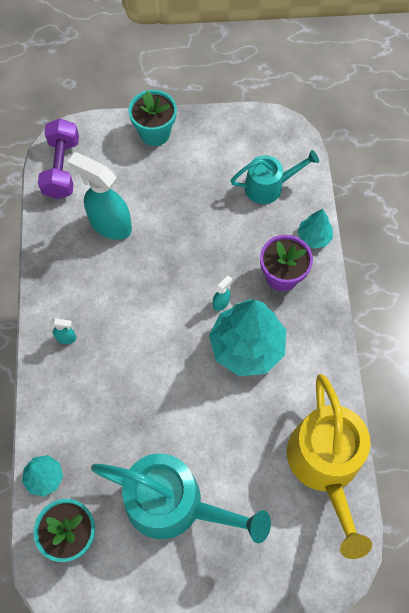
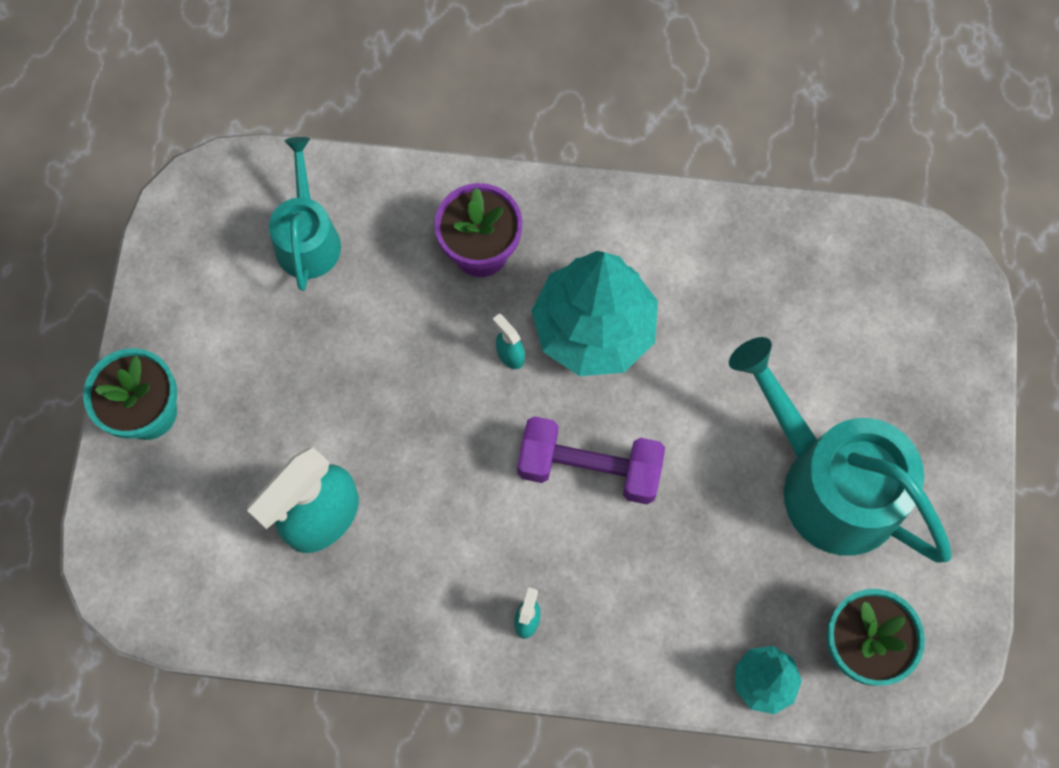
camera: 80 degrees left, 5 degrees up
(62, 168) = (182, 592): purple dumbbell -> purple dumbbell (589, 468)
(173, 503) = (829, 483): turquoise watering can -> turquoise watering can turned 75 degrees counterclockwise
(314, 237) = (420, 188): turquoise tree -> none
(325, 464) = (798, 252): yellow watering can -> none

